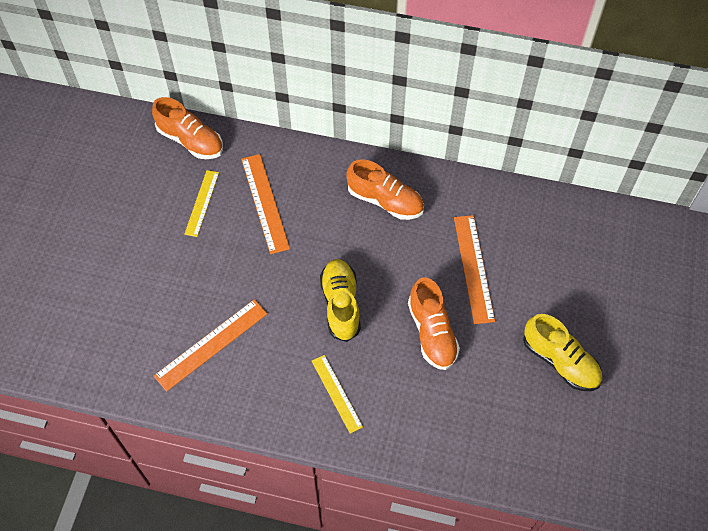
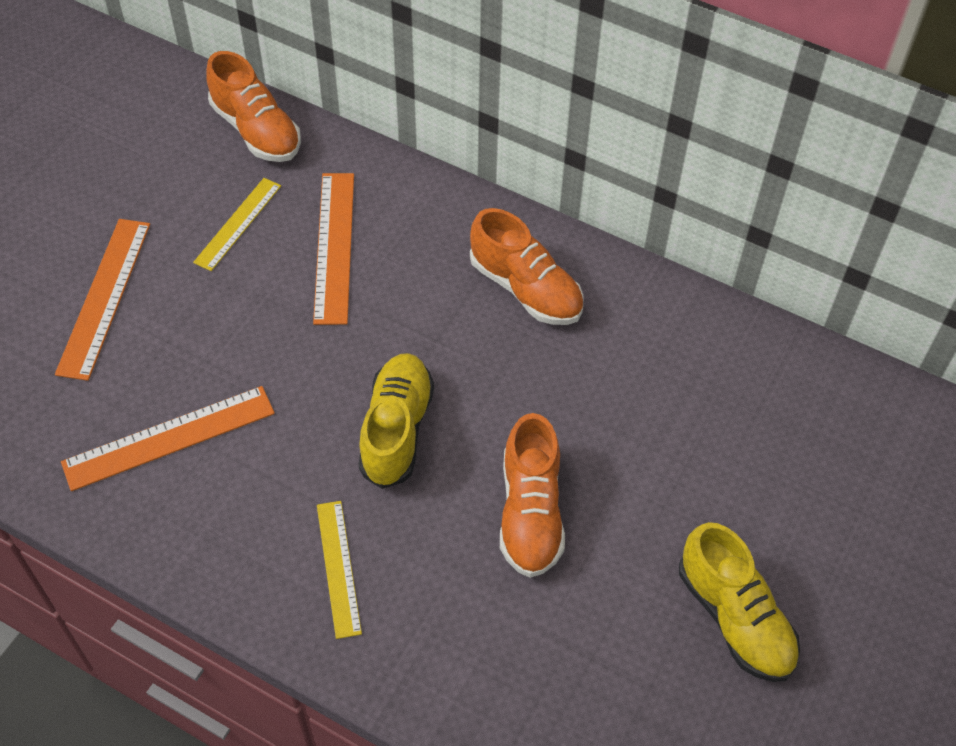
camera: 15 degrees right, 5 degrees down
(473, 268) = (635, 428): orange ruler -> orange ruler (104, 297)

